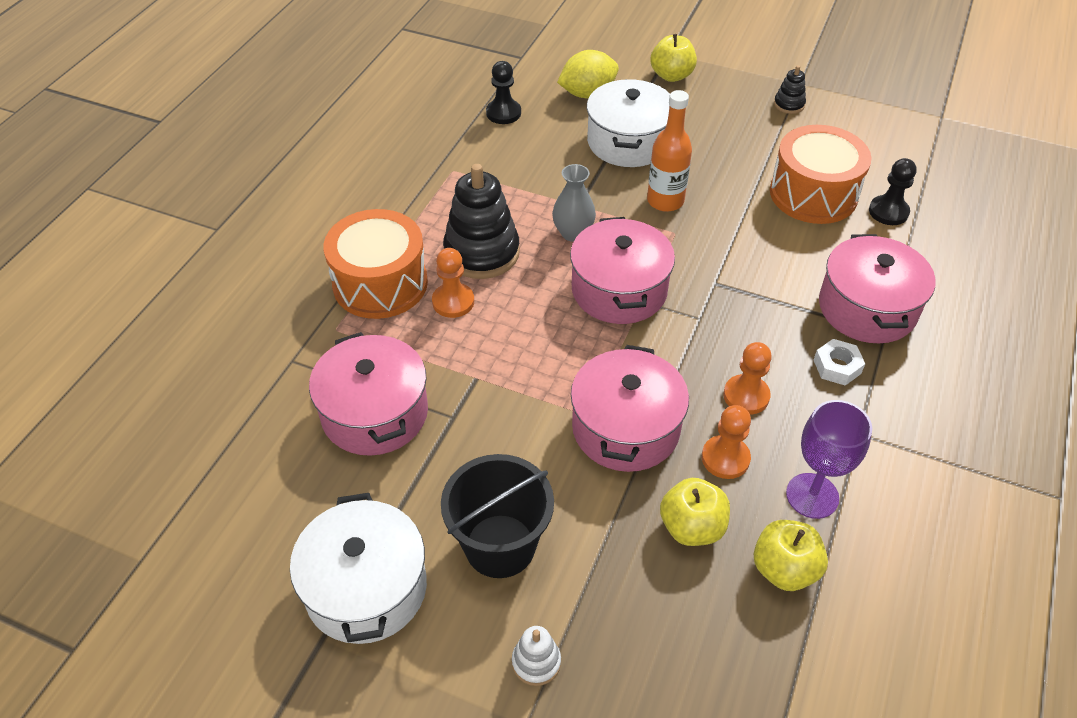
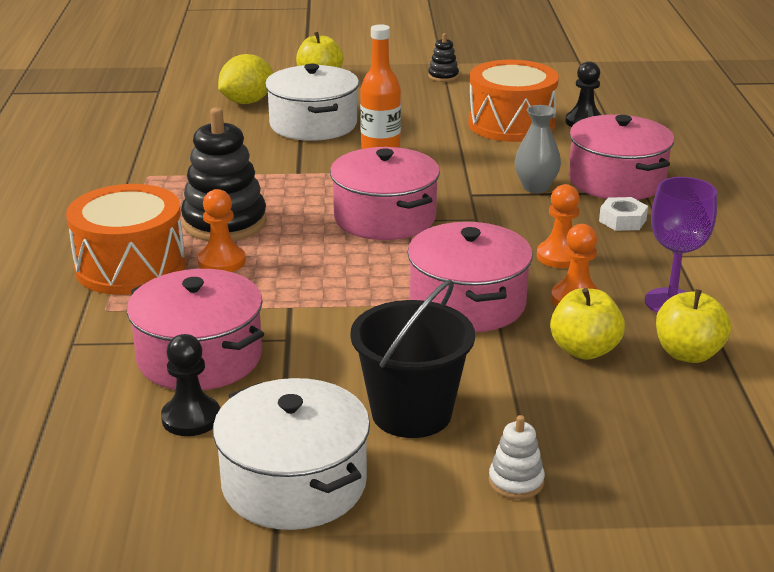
camera: 25 degrees left, 20 degrees down
(503, 113) = (170, 129): black pawn -> black pawn (191, 418)
(573, 233) = (308, 191): grey vase -> grey vase (535, 187)

